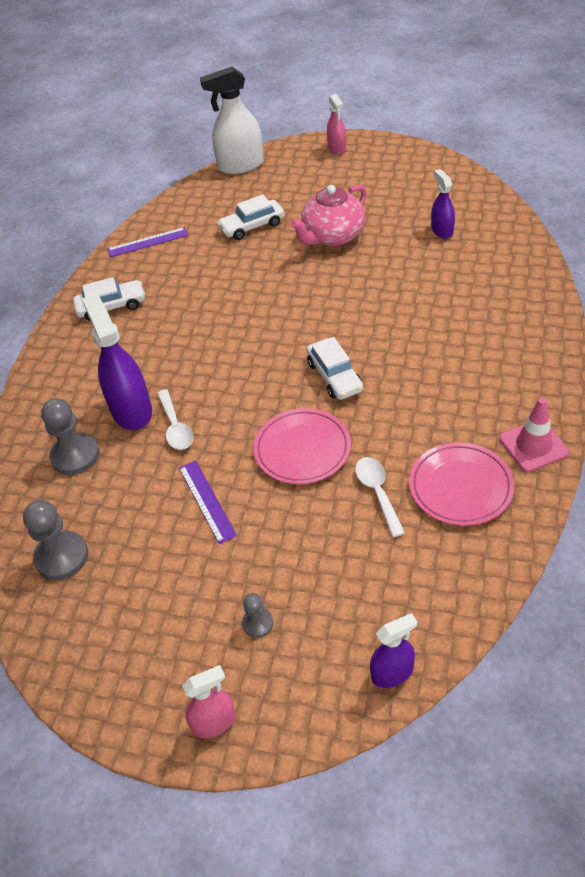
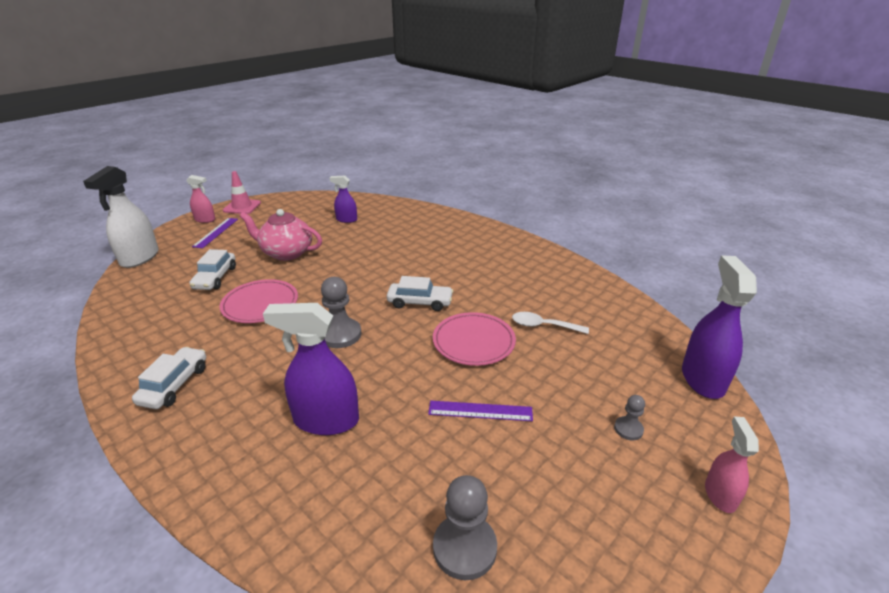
camera: 65 degrees left, 15 degrees down
(75, 456) = (337, 485): grey pawn -> grey pawn (340, 334)
(148, 242) = (133, 333): purple ruler -> purple ruler (216, 232)
(175, 427) = (378, 399): white spoon -> none
(332, 236) = (286, 253): pink teapot -> pink teapot turned 120 degrees clockwise
(392, 673) = (702, 379): purple spray bottle -> purple spray bottle, size x1.78
(460, 487) = (564, 295): pink plate -> pink plate (260, 304)
(533, 446) = (553, 261): pink traffic cone -> pink traffic cone (242, 207)

